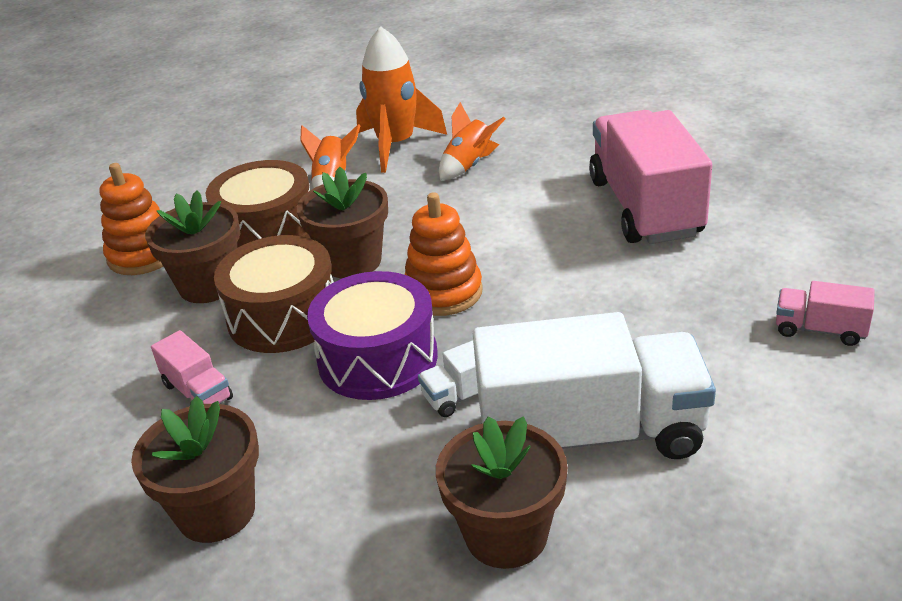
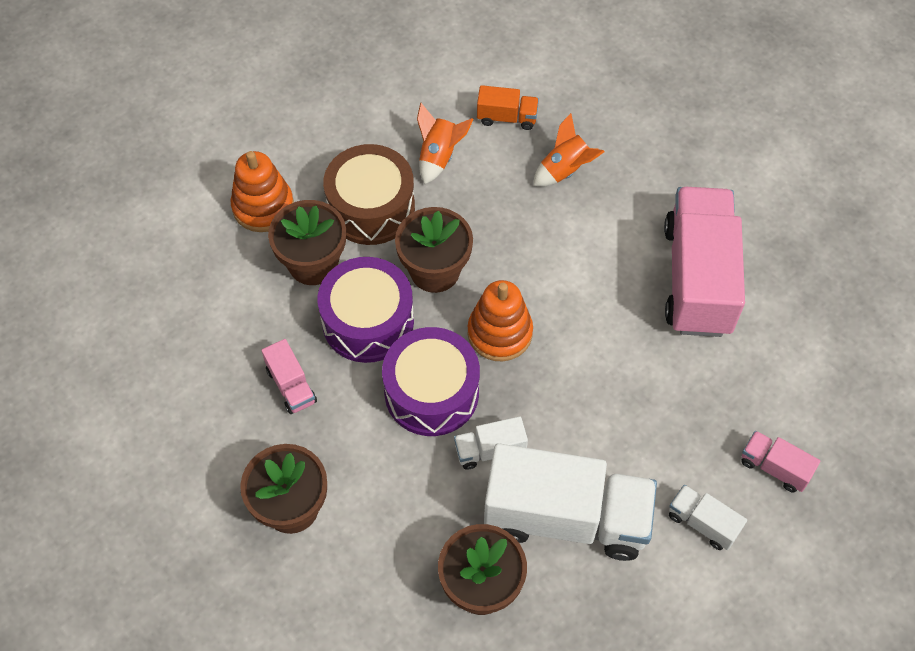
camera: 10 degrees right, 25 degrees up
(283, 316) = (368, 321): brown drum -> purple drum
(396, 145) = (507, 117): orange rocket -> orange truck
(765, 399) = (702, 523): none -> white truck

